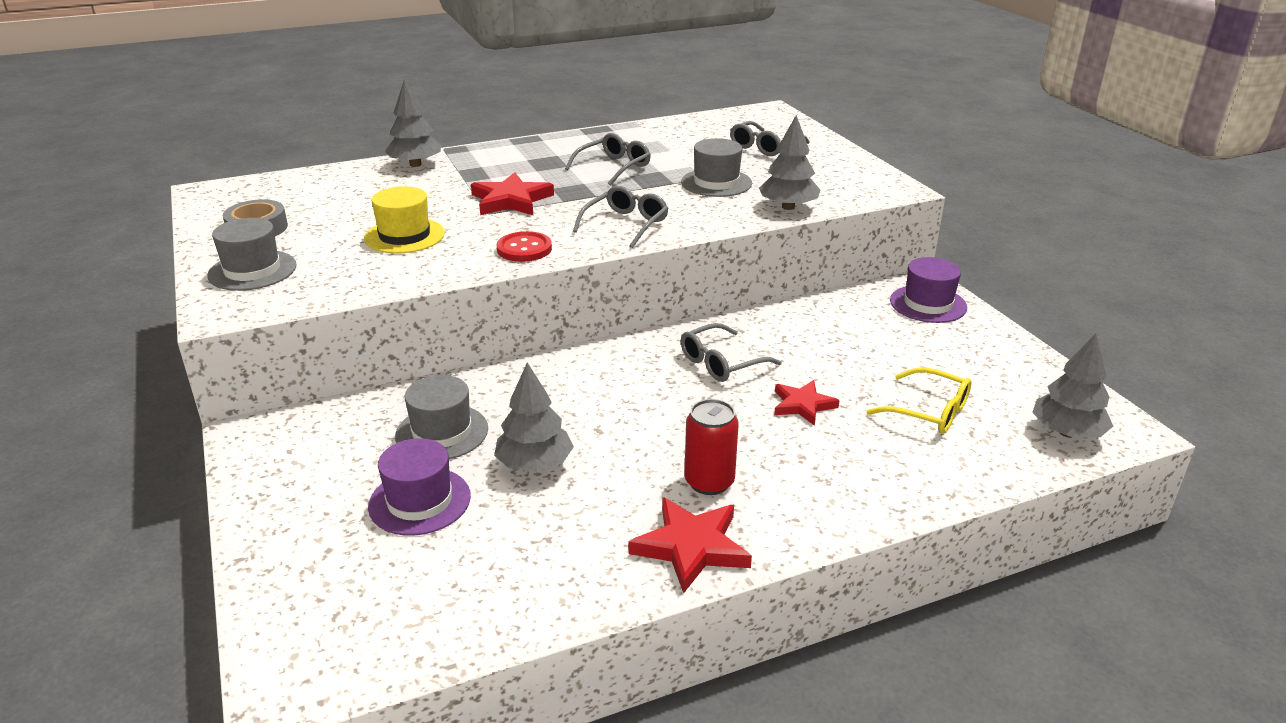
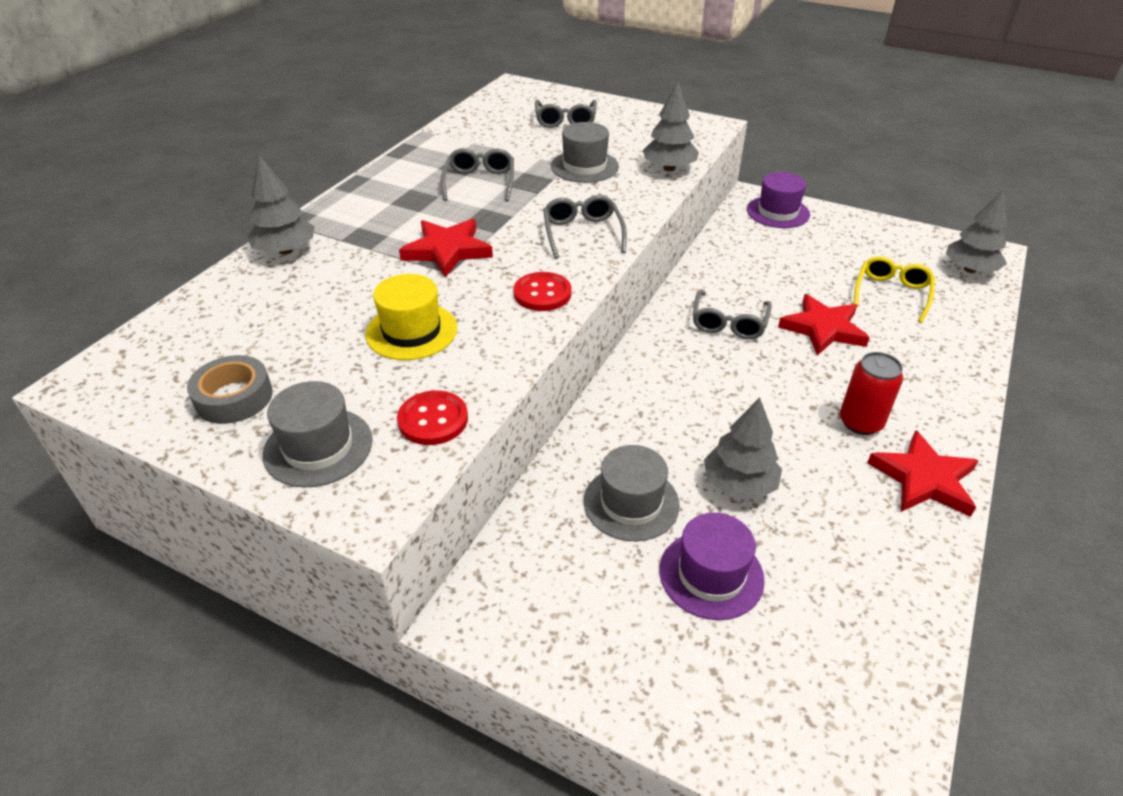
camera: 40 degrees left, 10 degrees up
(330, 286) = (433, 420): none -> red button
(802, 405) = (823, 329): red star -> red star, size x1.50
(929, 411) = (891, 293): yellow glasses -> yellow glasses turned 60 degrees counterclockwise

